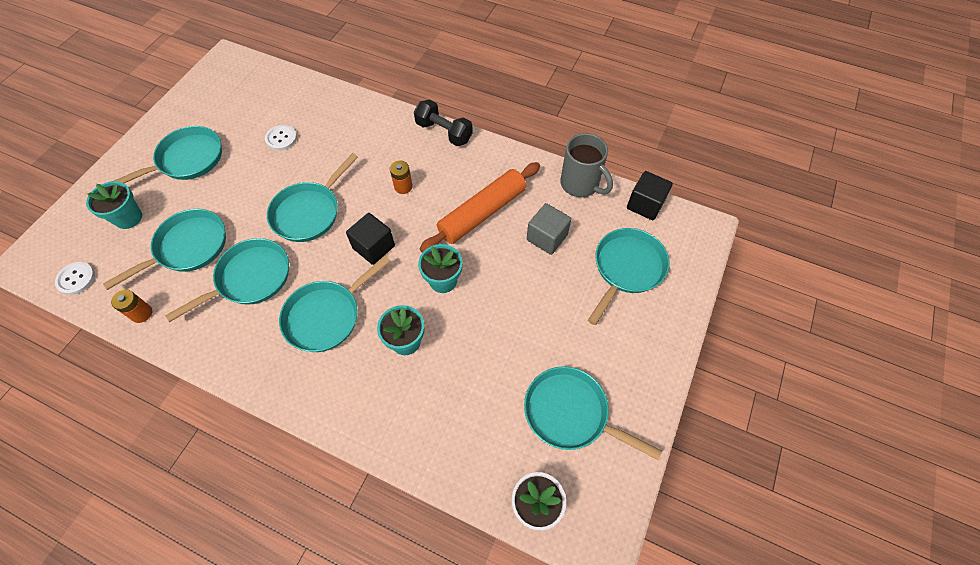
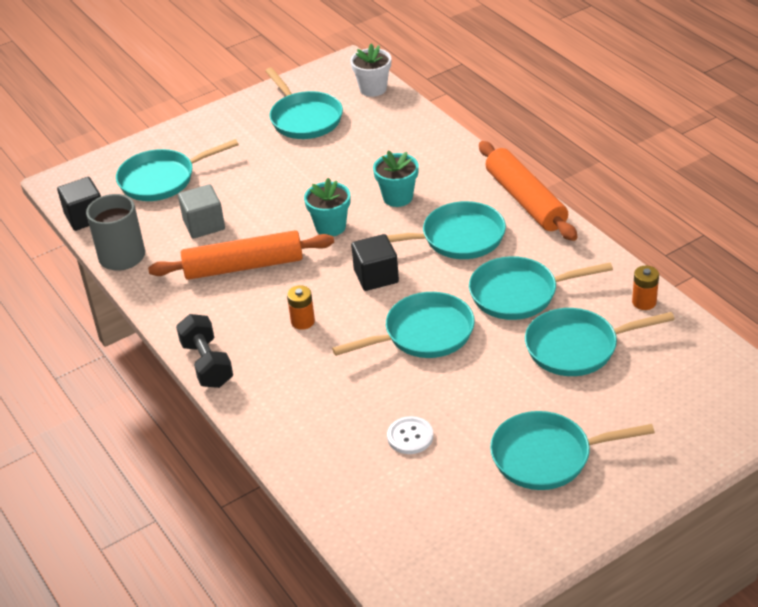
camera: 145 degrees left, 20 degrees down
(76, 279) = (714, 360): white button -> none
(128, 218) = (642, 407): turquoise flower pot -> none
(283, 392) = (525, 200): none -> orange rolling pin

